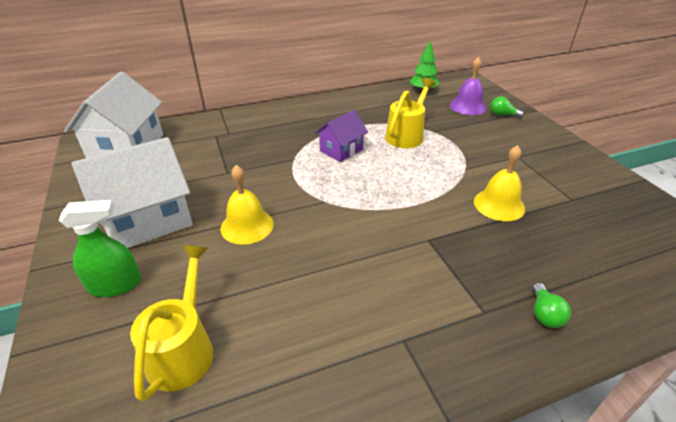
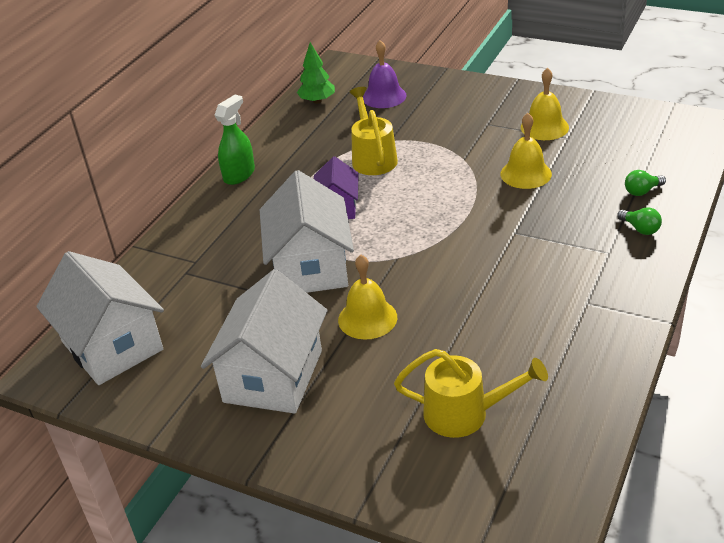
camera: 40 degrees left, 0 degrees up
(115, 285) = (343, 428): green spray bottle -> green spray bottle (239, 174)
(184, 348) = (466, 414): yellow watering can -> yellow watering can turned 135 degrees clockwise
(272, 173) = (310, 267): none -> white house
(502, 115) = (425, 89): green light bulb -> green light bulb (642, 191)
(562, 182) = (544, 127): none -> yellow bell

